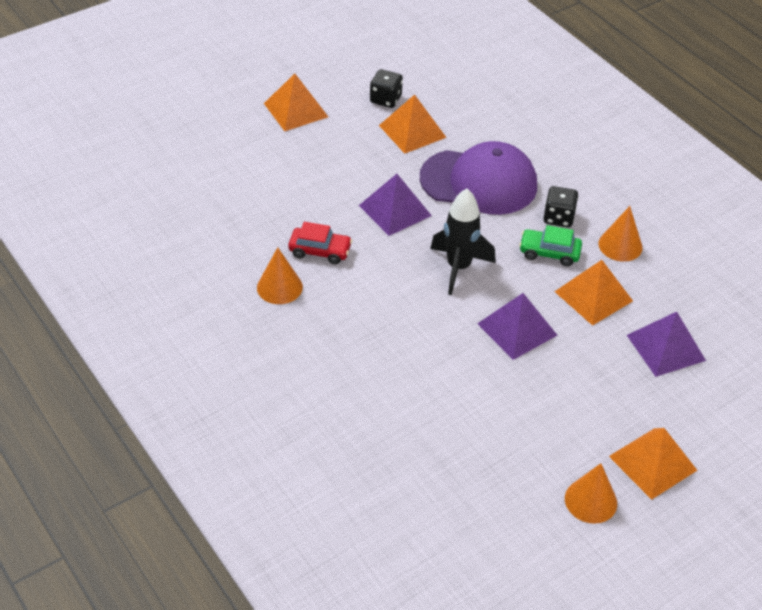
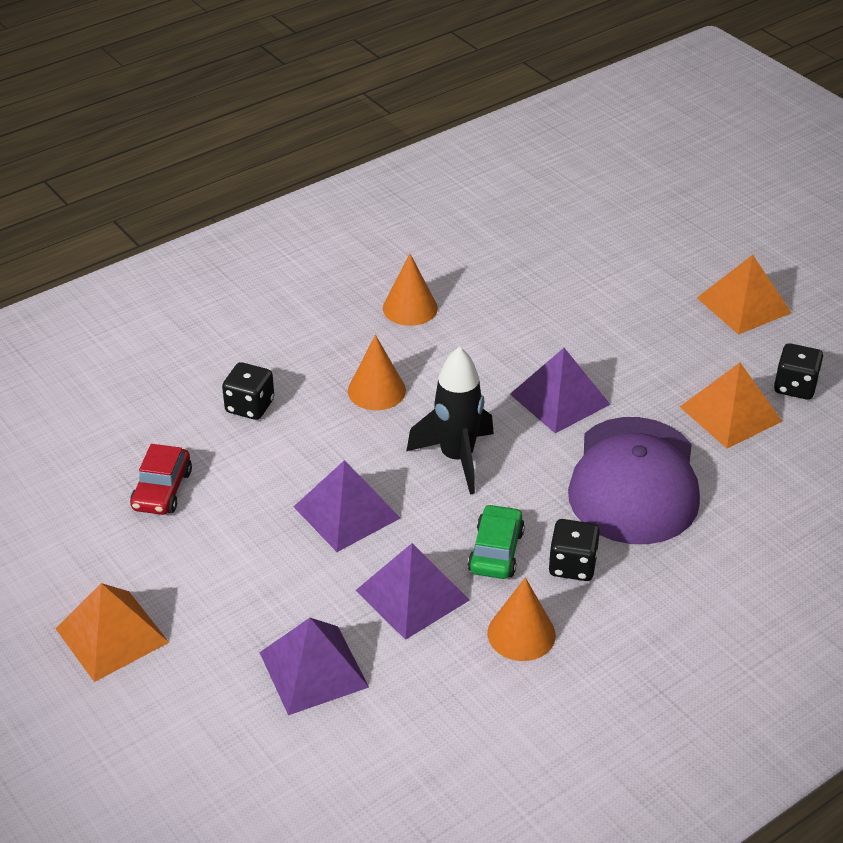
camera: 90 degrees right, 5 degrees down
(320, 251) = (474, 336): red car -> red car (162, 490)
(399, 388) = (250, 406): none -> black dice
(591, 501) = (63, 569): orange cone -> orange cone (376, 390)
(593, 296) = (412, 595): orange pyramid -> purple pyramid

